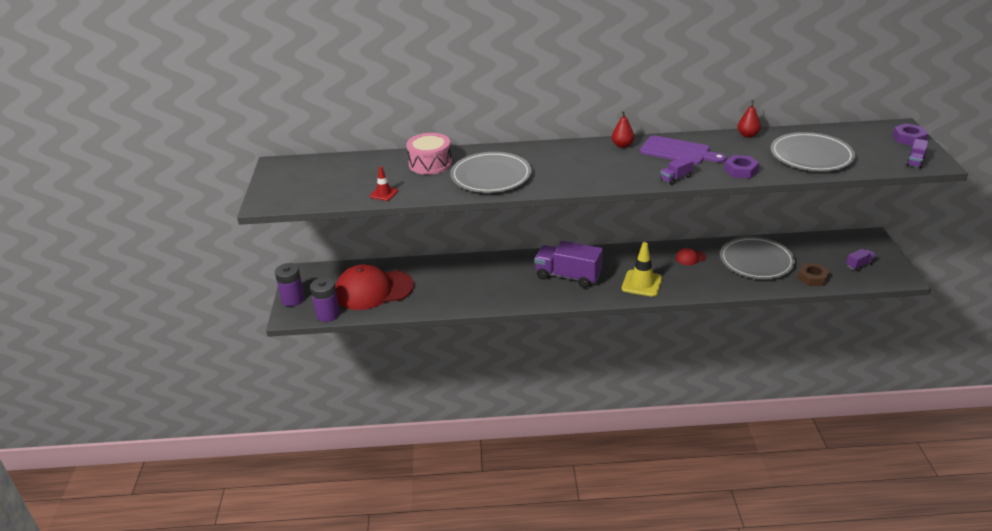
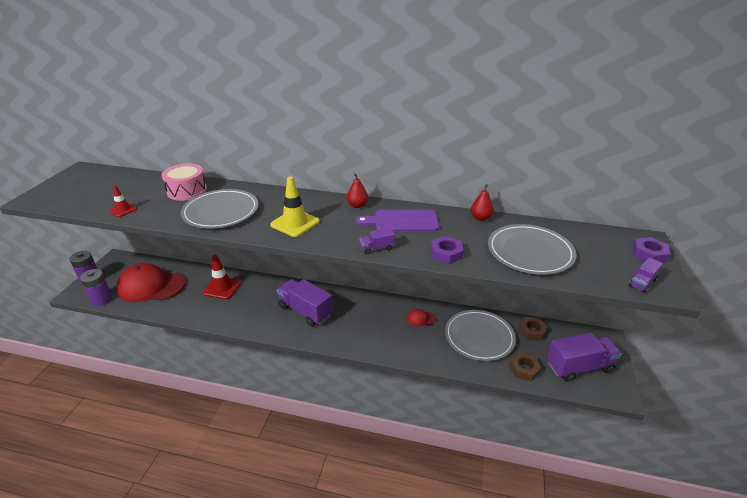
camera: 15 degrees right, 0 degrees up
(457, 274) = (222, 288): none -> red traffic cone
(642, 283) = (362, 334): yellow traffic cone -> yellow traffic cone (295, 223)
(678, 151) = (402, 221): purple cutting board -> purple cutting board turned 135 degrees clockwise
(802, 245) = (531, 331): none -> brown nut
(859, 265) = (579, 367): purple truck -> purple truck, size x2.20

